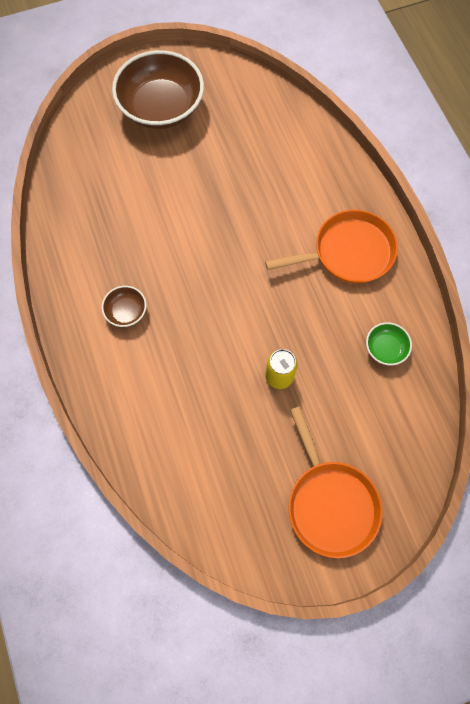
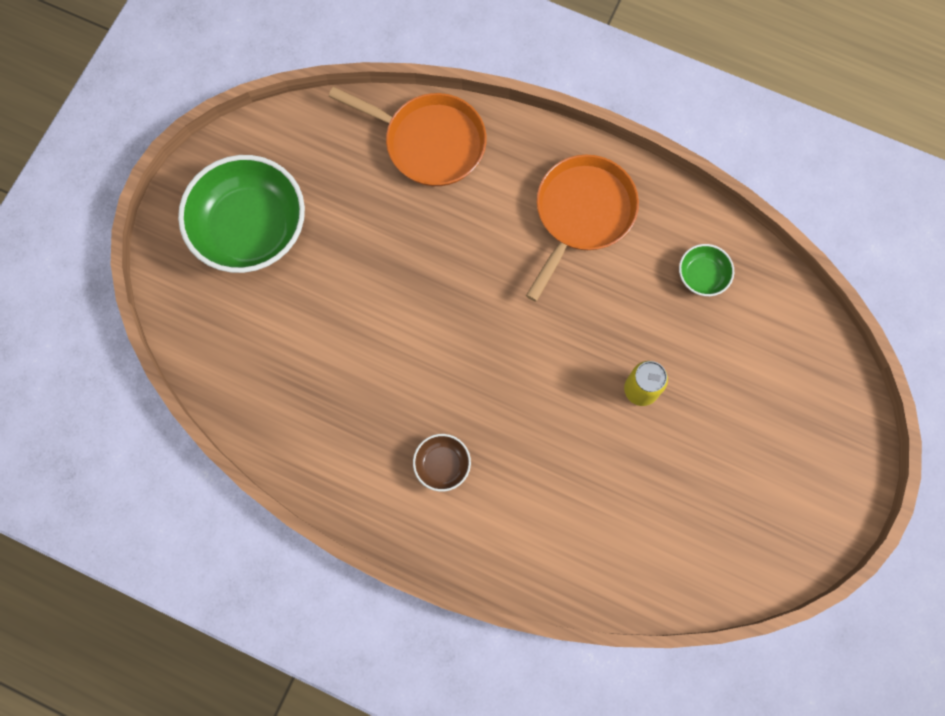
camera: 45 degrees left, 5 degrees up
(161, 107) = (250, 228): brown bowl -> green bowl
(330, 503) = (793, 458): orange pan -> orange pan (429, 142)

